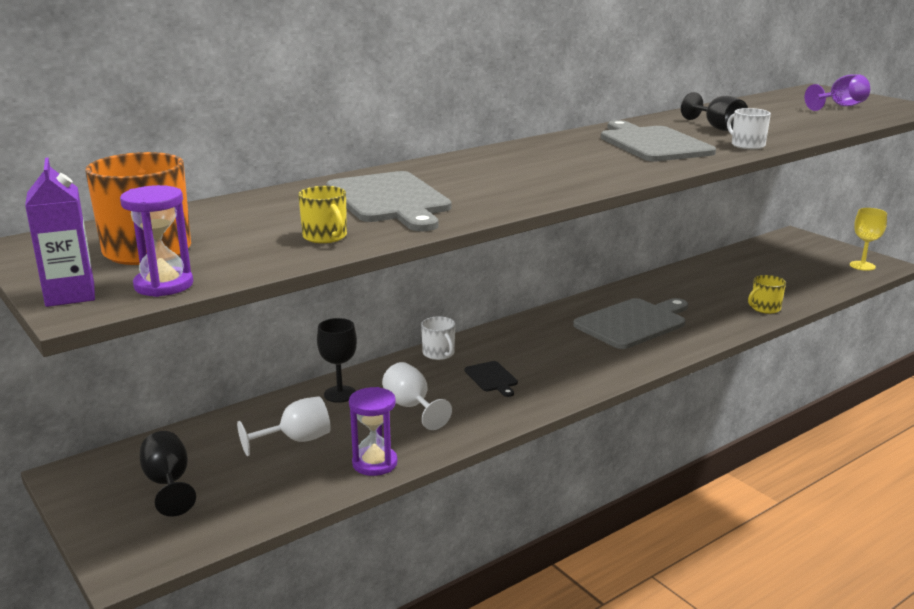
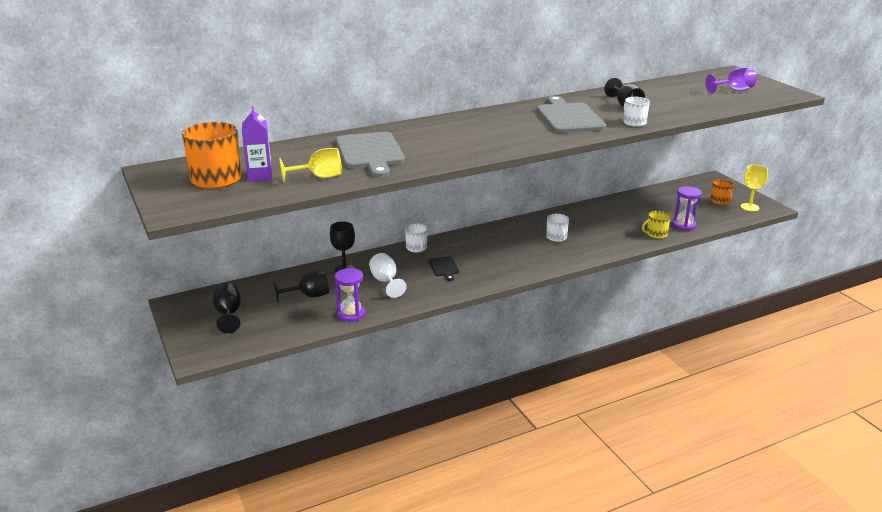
camera: 10 degrees right, 5 degrees up
(70, 295) = (168, 205): purple carton -> purple carton (260, 176)
(164, 285) = (218, 203): purple hourglass -> purple hourglass (684, 225)
(296, 440) = (309, 296): white goblet -> black goblet
(325, 237) = (319, 177): yellow mug -> yellow goblet
(633, 323) = (556, 237): grey cutting board -> white mug
(821, 261) = (720, 201): none -> orange mug

